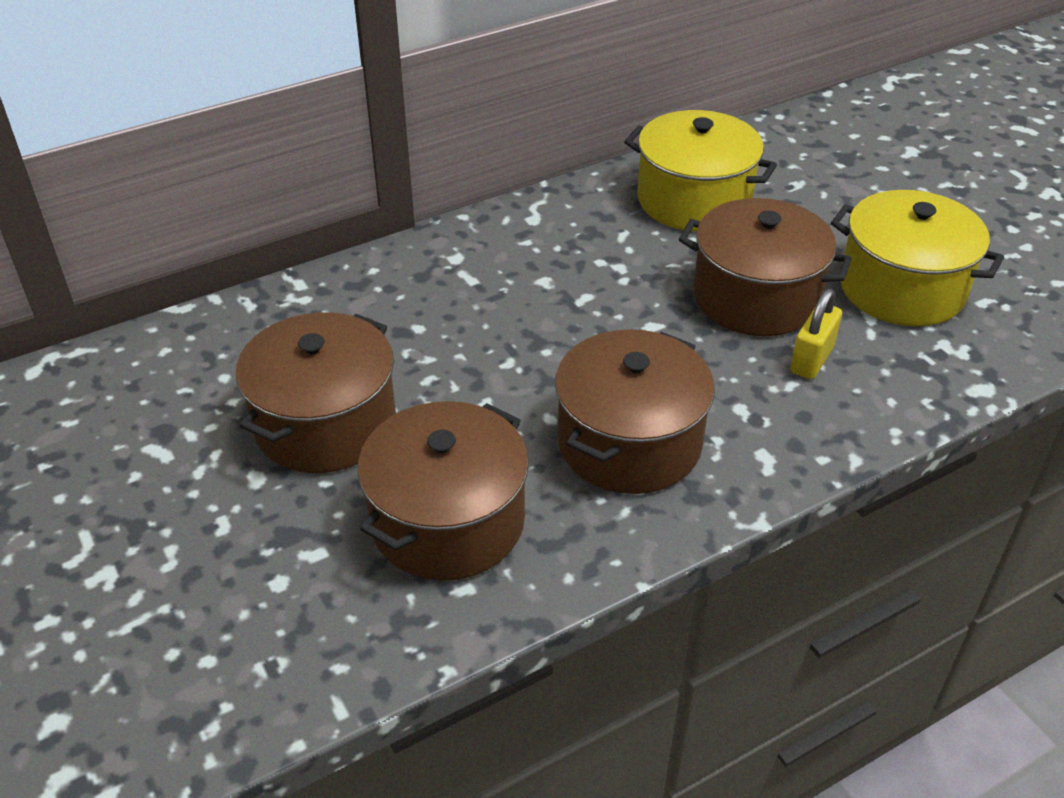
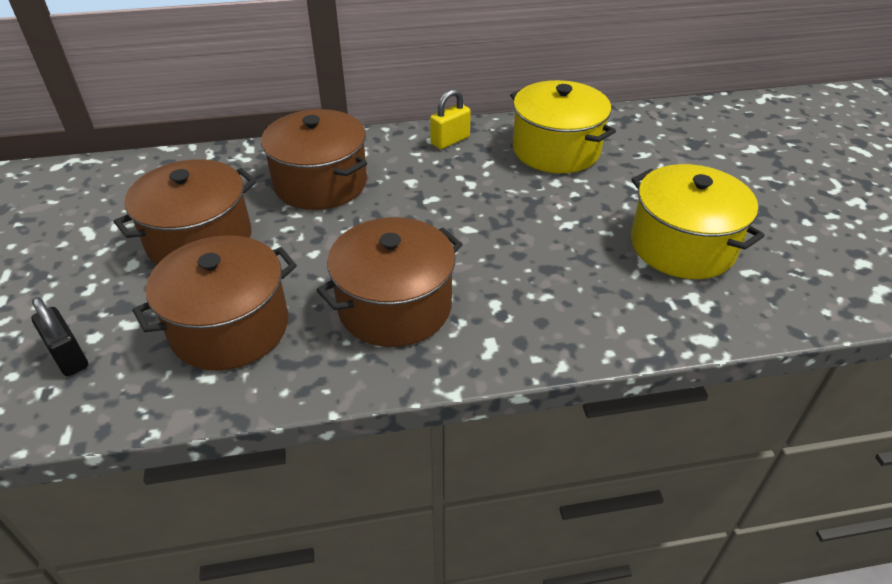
camera: 20 degrees right, 0 degrees up
(266, 615) = (69, 356): none -> black padlock
(756, 297) = (559, 226): brown pot -> brown pot (320, 183)
(811, 359) = (574, 281): yellow padlock -> yellow padlock (450, 140)

